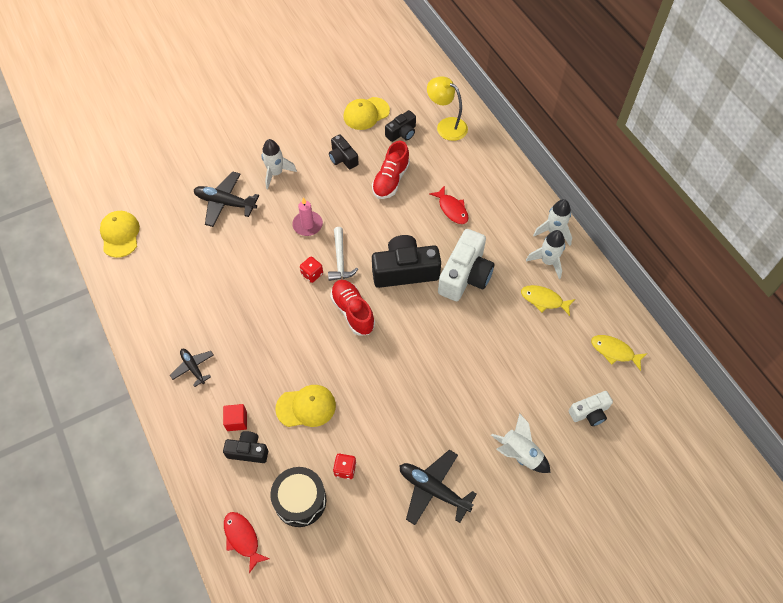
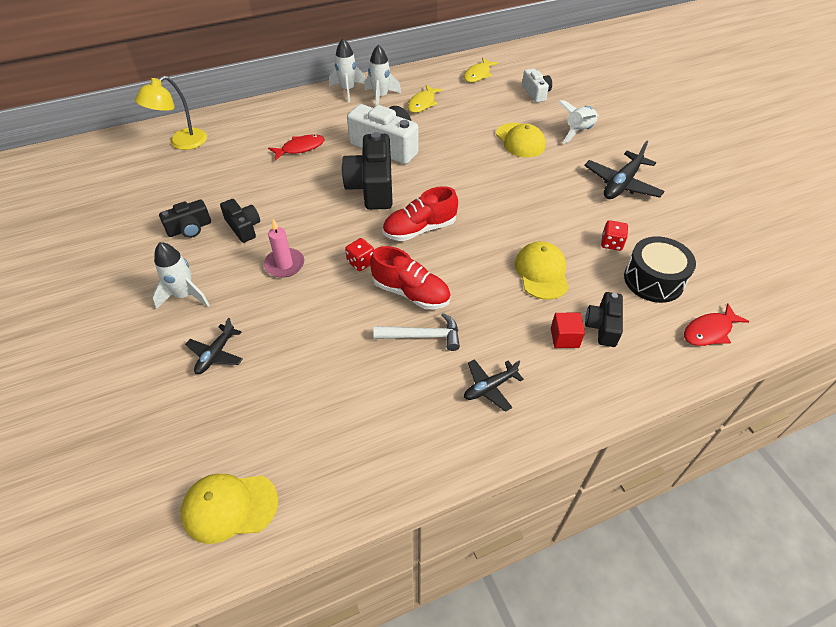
camera: 85 degrees left, 10 degrees down
(225, 203) = (216, 354): black plane -> black plane, size x0.60
(340, 260) = (346, 237): white hammer -> white hammer (423, 336)
(366, 113) = (126, 204): yellow cap -> yellow cap (520, 140)
(391, 180) = (242, 189): red shoe -> red shoe (411, 293)
(402, 133) = (174, 177): black camera -> black camera (243, 227)

